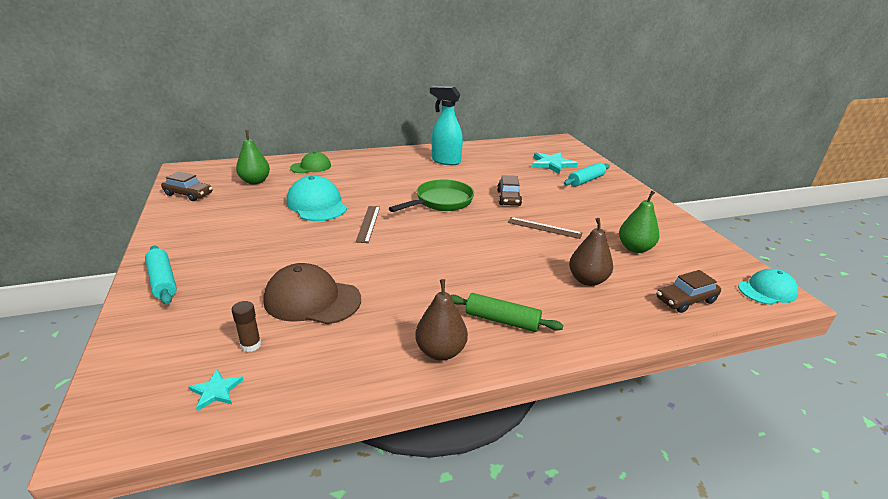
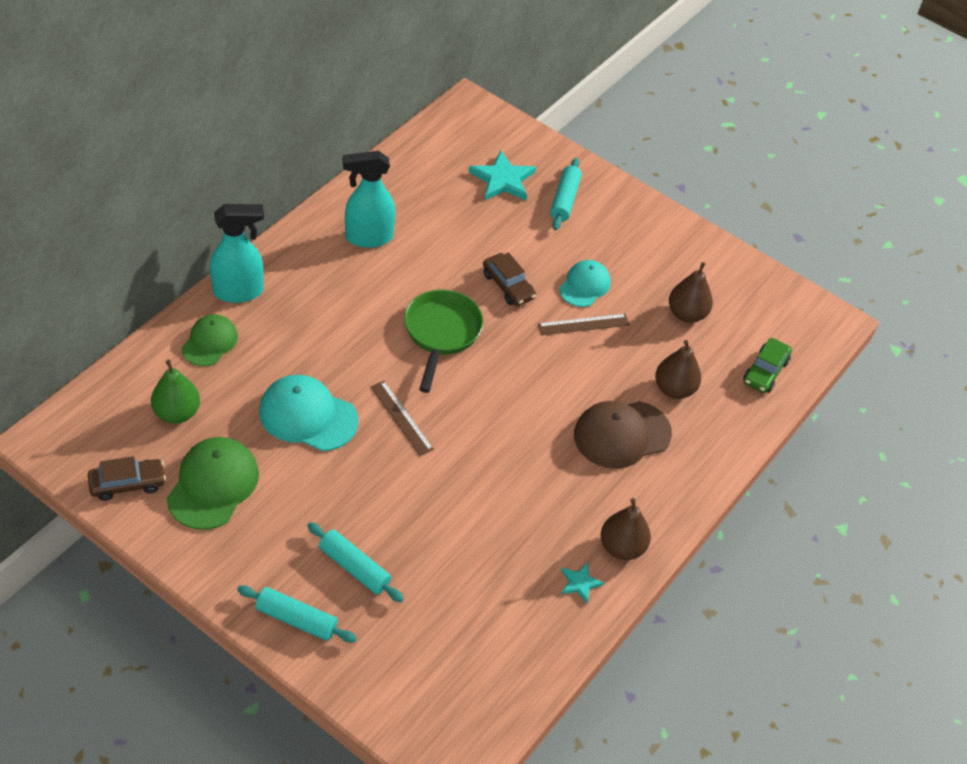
camera: 40 degrees left, 20 degrees up
(216, 391) = (496, 686): turquoise star -> turquoise star (580, 583)
(225, 210) = (213, 485): none -> green cap
(236, 273) = (354, 567): none -> turquoise rolling pin
(251, 345) = (470, 633): brown glue stick -> none
(312, 300) = (464, 556): brown cap -> brown cap (622, 434)
(351, 157) = (239, 292): none -> turquoise spray bottle
(502, 320) = (641, 484): green rolling pin -> none
(635, 248) = (686, 314): green pear -> brown pear
(685, 300) = (765, 371): brown car -> green car
(767, 290) = (820, 320): turquoise cap -> turquoise cap (584, 285)

